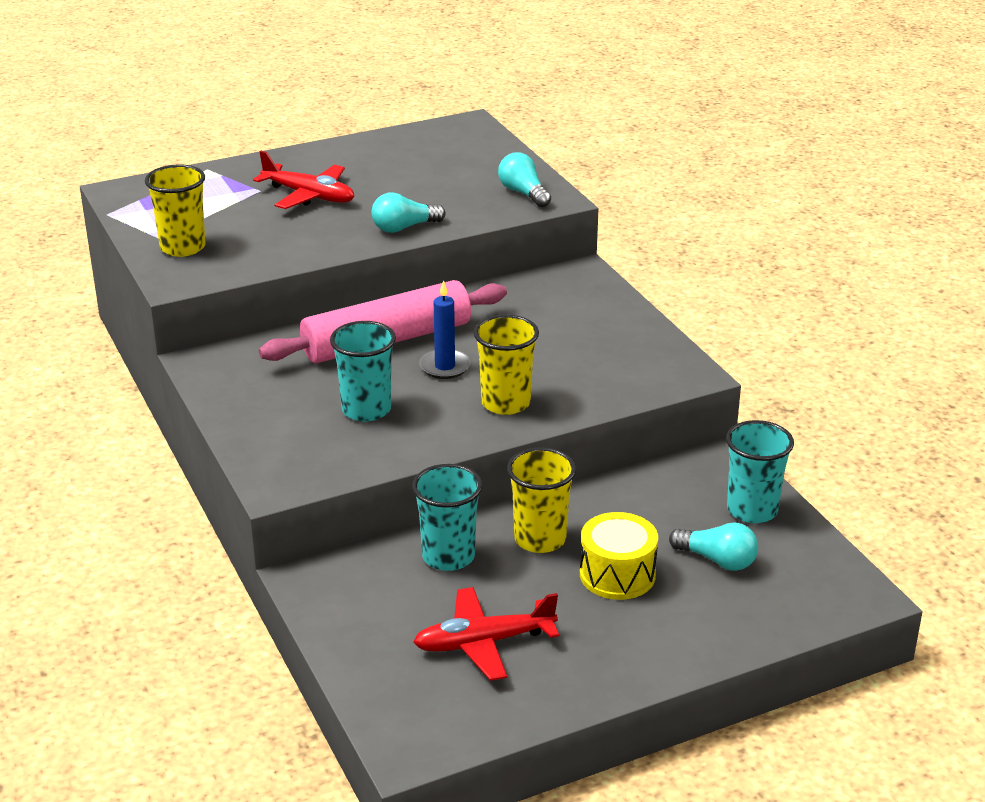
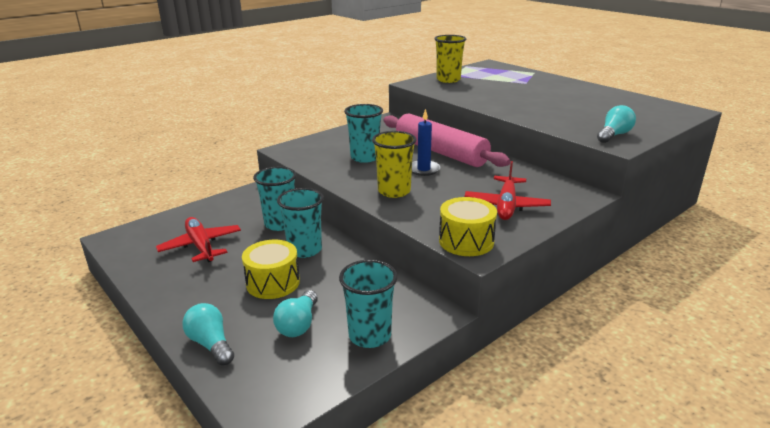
camera: 75 degrees right, 5 degrees down
(309, 196) = (533, 91): red plane -> red plane (506, 205)
(404, 228) = (523, 114): turquoise light bulb -> turquoise light bulb (211, 344)
(540, 539) = (305, 250): yellow cup -> turquoise cup
(665, 377) = (466, 241): none -> yellow drum

